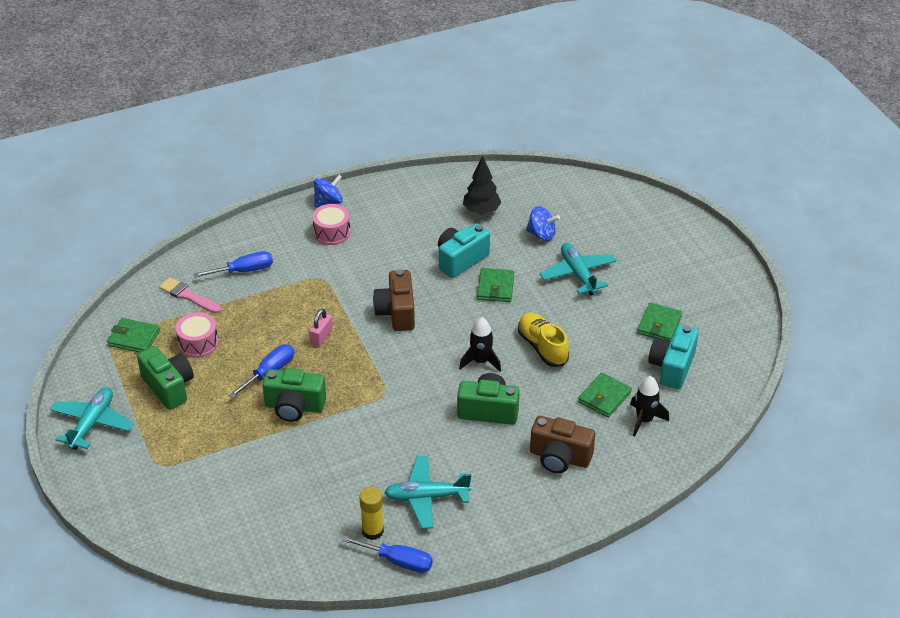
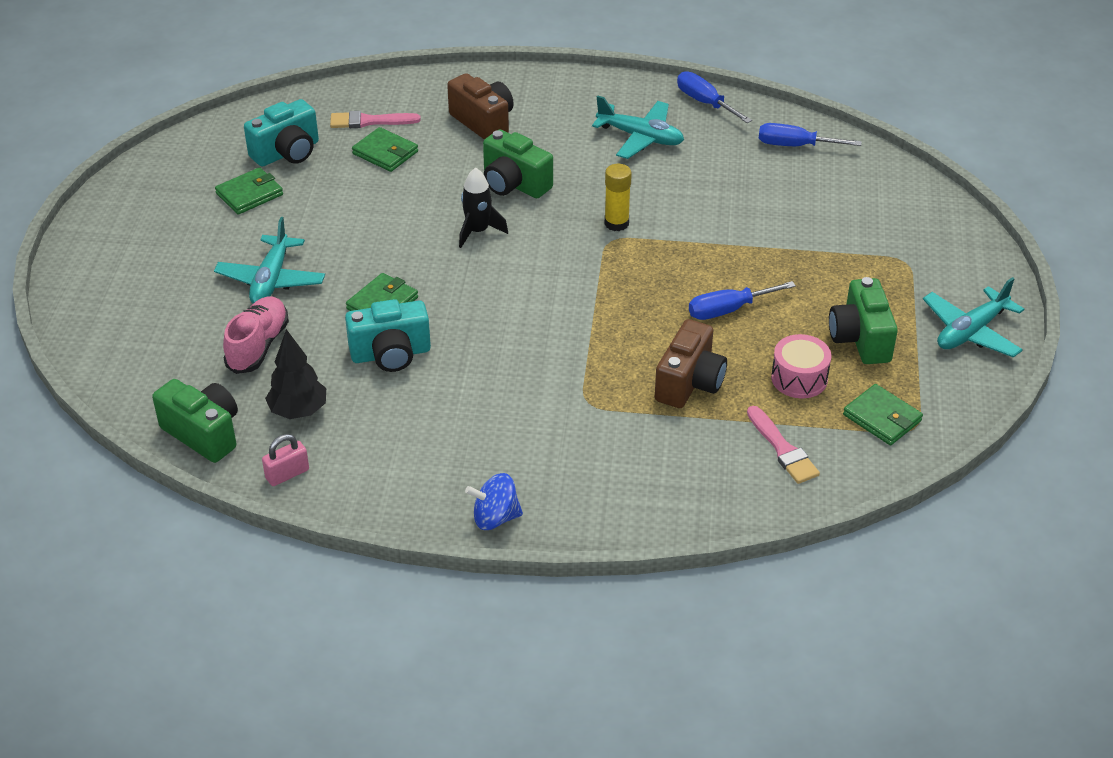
camera: 150 degrees left, 0 degrees up
(244, 271) = (686, 455): blue screwdriver -> blue screwdriver (795, 145)
(294, 407) = (721, 263): green camera -> green camera (204, 433)
(321, 337) = (639, 327): pink padlock -> pink padlock (287, 474)
(332, 232) = (526, 464): pink drum -> none
(372, 531) = (712, 131): yellow glue stick -> yellow glue stick (616, 223)
(396, 312) = (526, 320): brown camera -> brown camera (689, 383)
(541, 234) = (258, 346): blue spinning top -> pink shoe
(542, 347) = (397, 220): yellow shoe -> none
(604, 397) = (385, 153): green wallet -> green wallet turned 60 degrees clockwise
(644, 420) = (369, 121): black rocket -> pink brush

